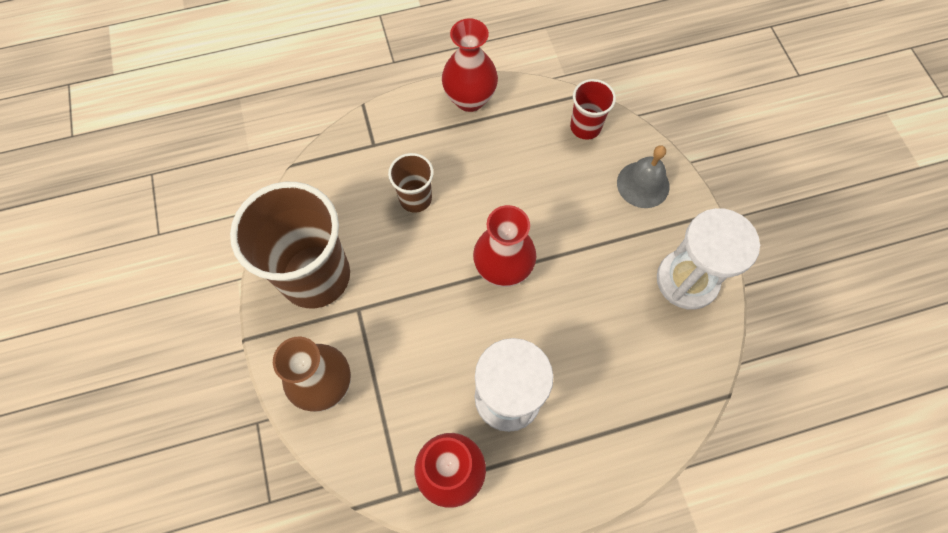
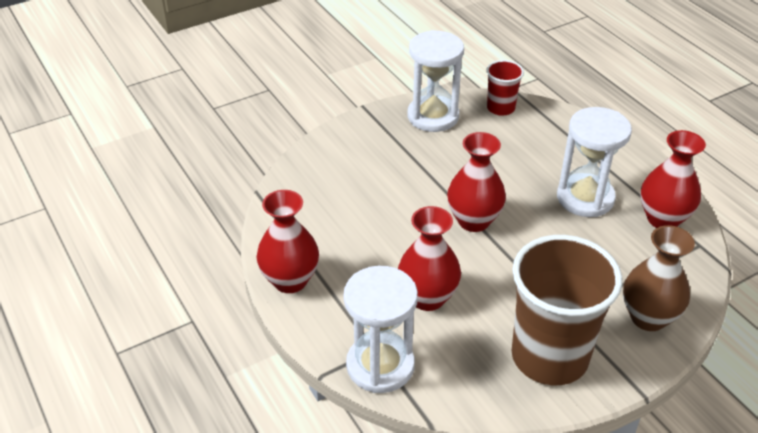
camera: 105 degrees left, 25 degrees down
(356, 144) = (380, 365): none -> white hourglass
(415, 198) = (427, 298): brown cup -> red vase
(585, 127) = (301, 191): red cup -> red cup (500, 108)
(643, 184) = (352, 148): grey bell -> none

